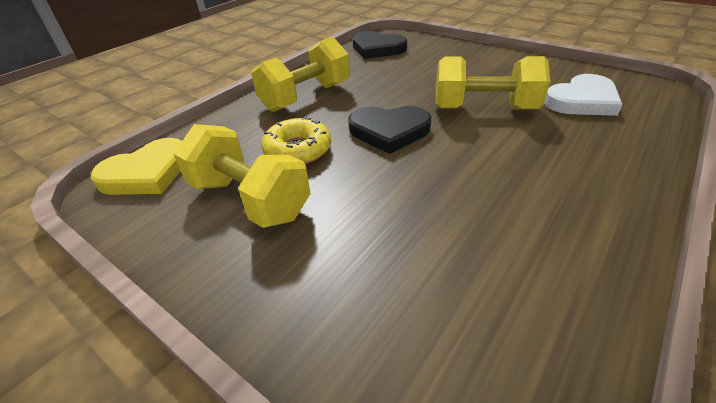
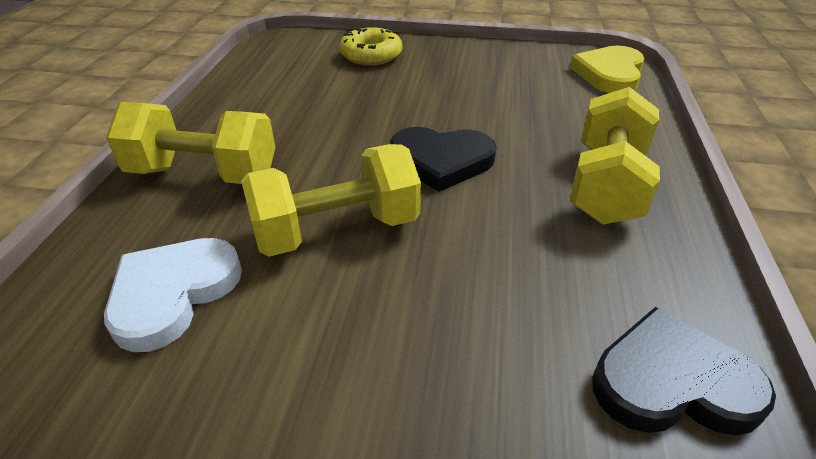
camera: 150 degrees right, 0 degrees up
(249, 199) = (498, 78): yellow dumbbell -> yellow dumbbell (203, 174)
(298, 150) = (514, 119): yellow donut -> yellow donut (371, 55)
(389, 131) = (441, 161): black heart -> black heart turned 150 degrees counterclockwise

